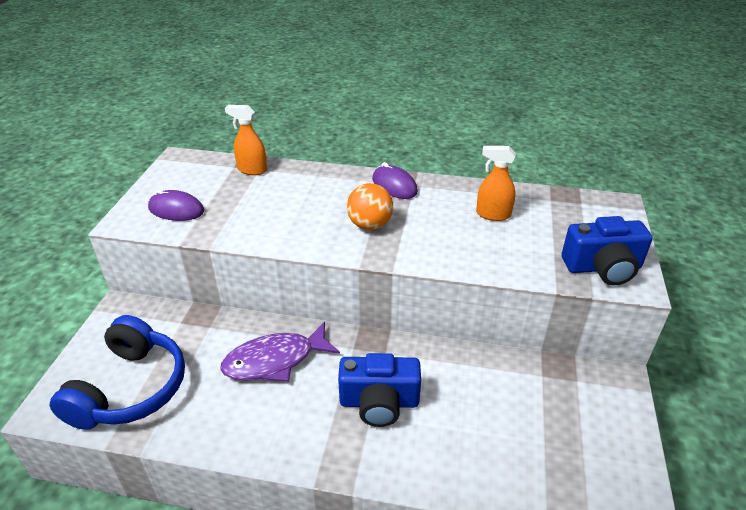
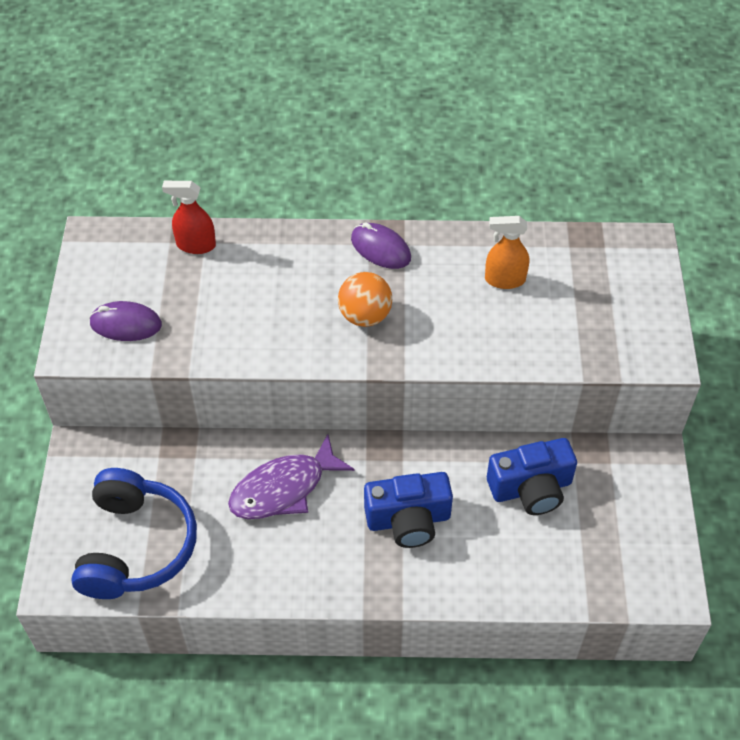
camera: 10 degrees left, 15 degrees up
(252, 170) = (195, 245): orange spray bottle -> red spray bottle
(603, 268) = (630, 341): blue camera -> blue camera (531, 488)

